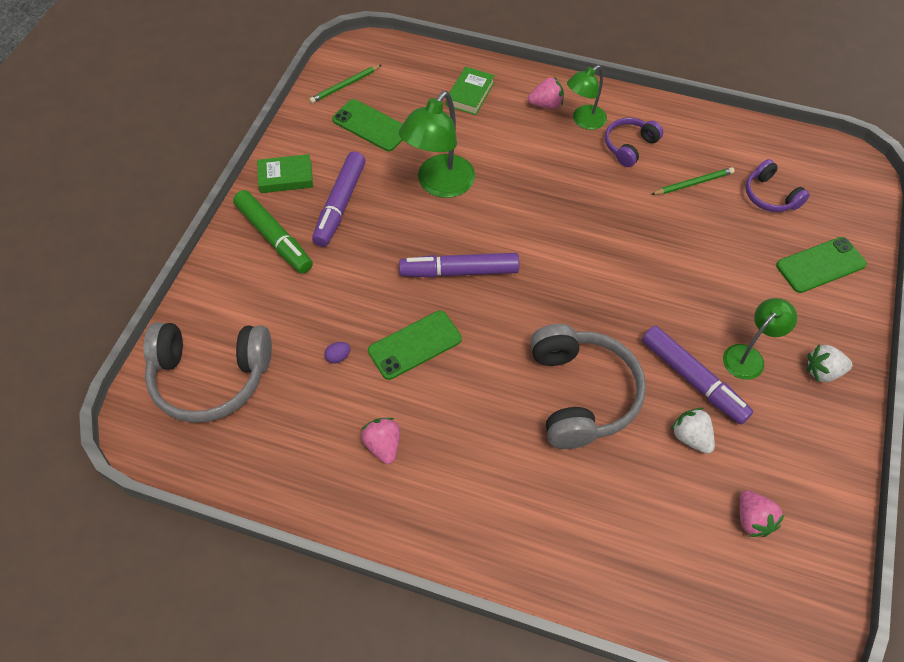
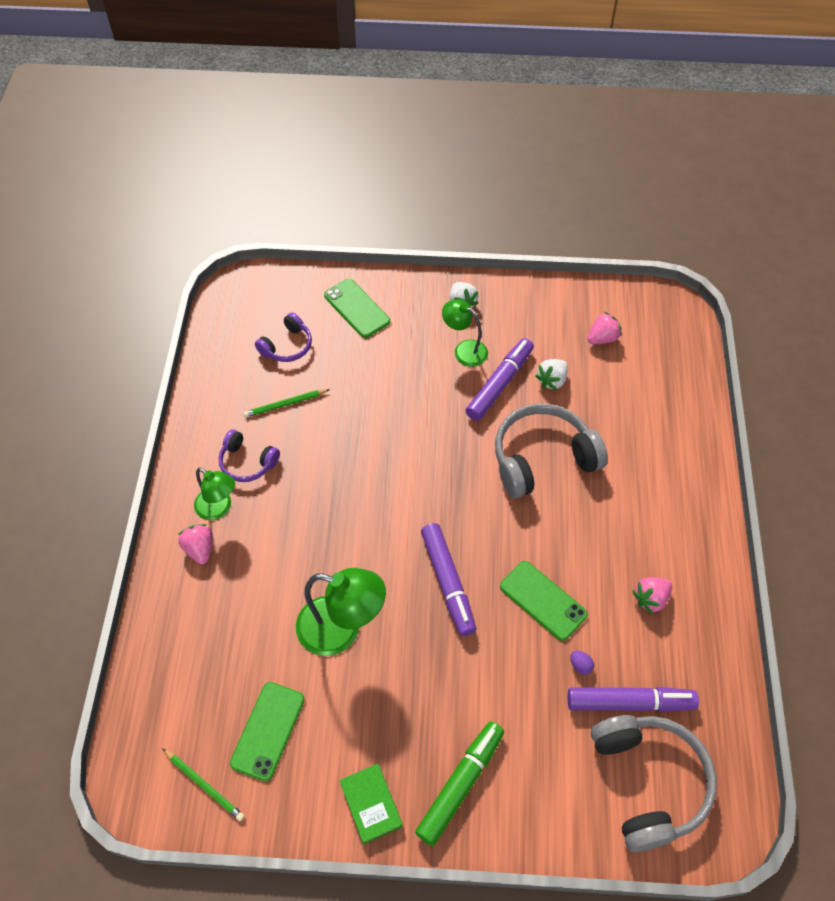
camera: 105 degrees left, 0 degrees up
(340, 205) = (395, 727): purple marker -> purple marker (630, 703)
(470, 94) = (196, 631): green book -> none
(693, 183) = (285, 404): green pencil -> green pencil turned 75 degrees counterclockwise

